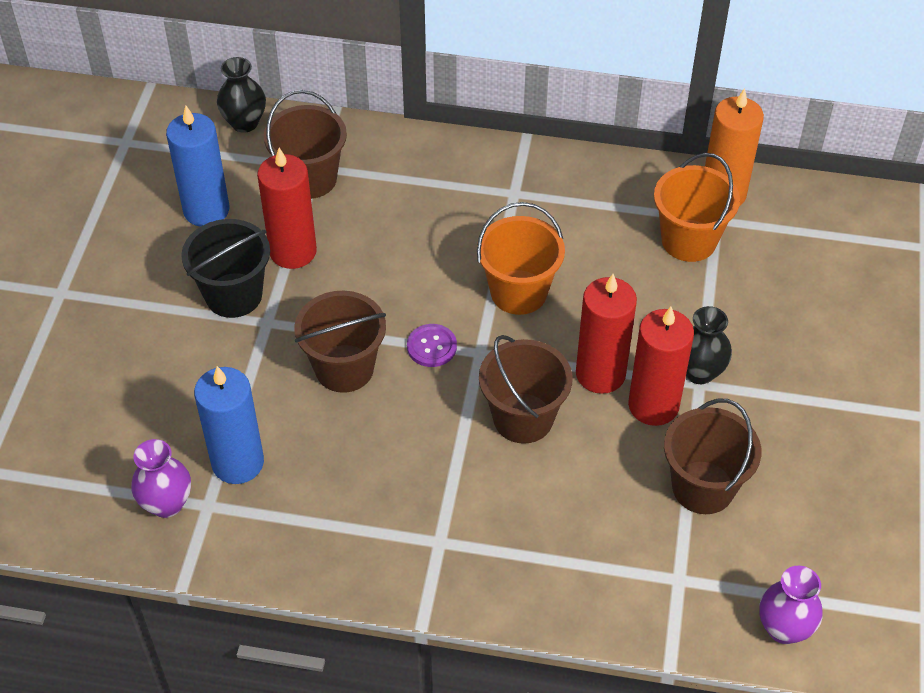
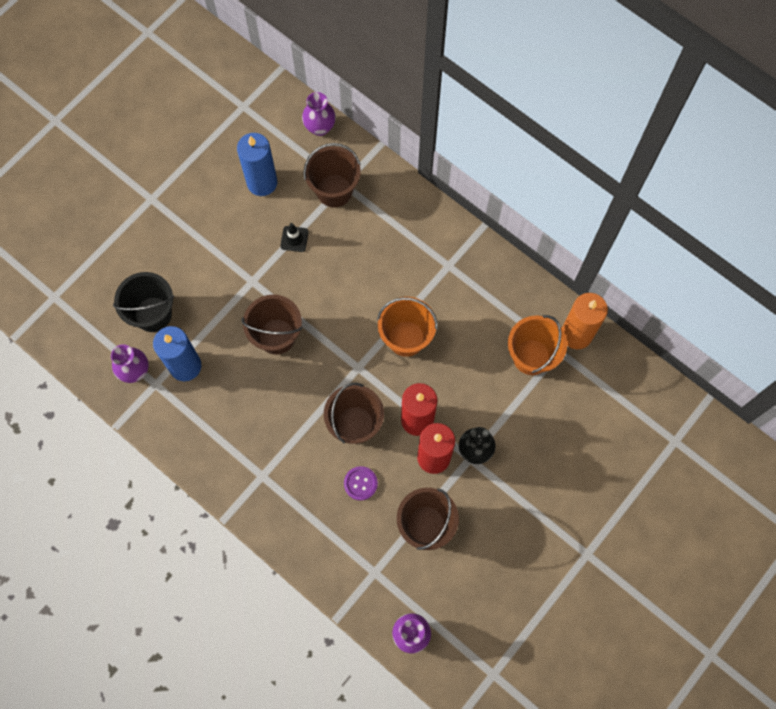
camera: 30 degrees right, 20 degrees up
(234, 295) = (244, 252): black bucket -> black bucket (153, 314)
(244, 123) = (320, 127): black vase -> purple vase
(293, 251) = (294, 239): red candle -> black traffic cone
(431, 346) = (333, 348): purple button -> purple button (360, 483)

